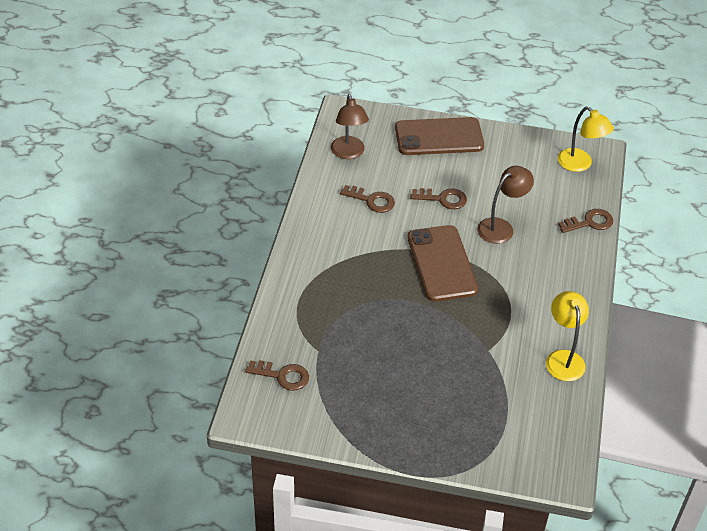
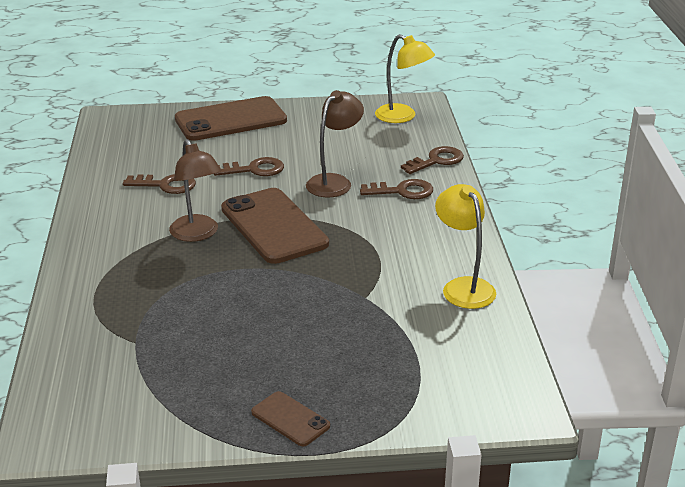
camera: 15 degrees left, 15 degrees down
(282, 376) = (90, 380): brown key -> brown key (402, 191)
(348, 153) = (124, 149): brown lamp -> brown lamp (197, 234)
(405, 443) = (290, 419): none -> brown phone

